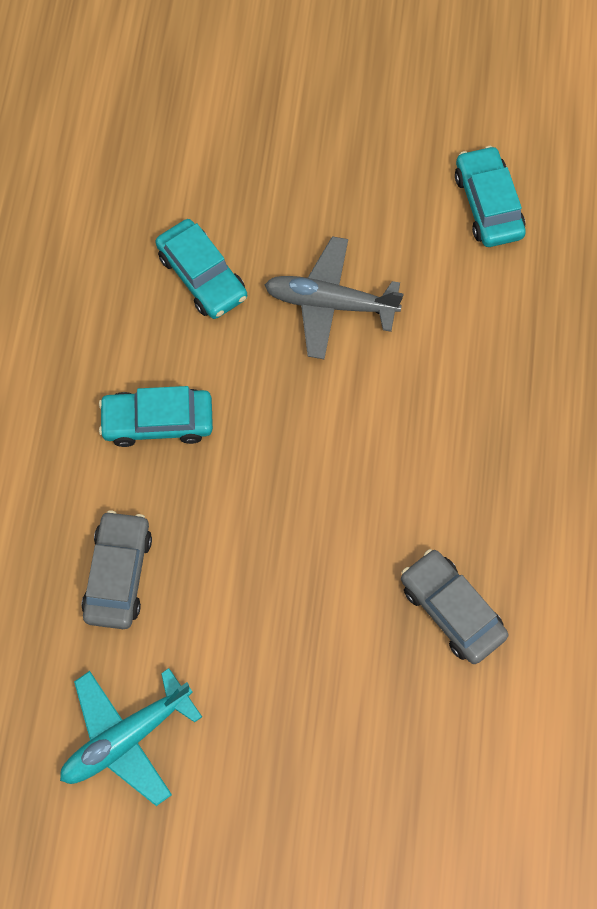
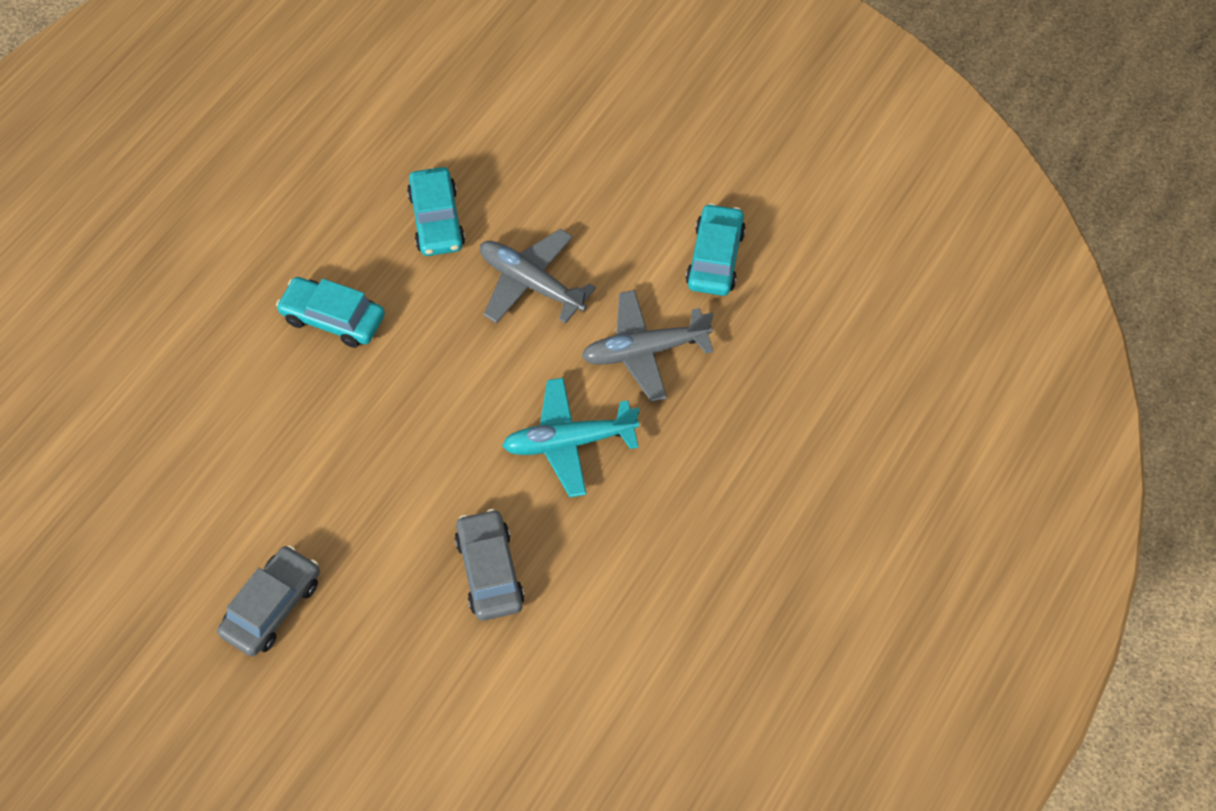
camera: 25 degrees right, 10 degrees down
(118, 574) = (231, 423): grey car -> grey car (272, 607)
(126, 738) = (161, 553): turquoise plane -> turquoise plane (569, 442)
(474, 326) = (644, 351): none -> grey plane

